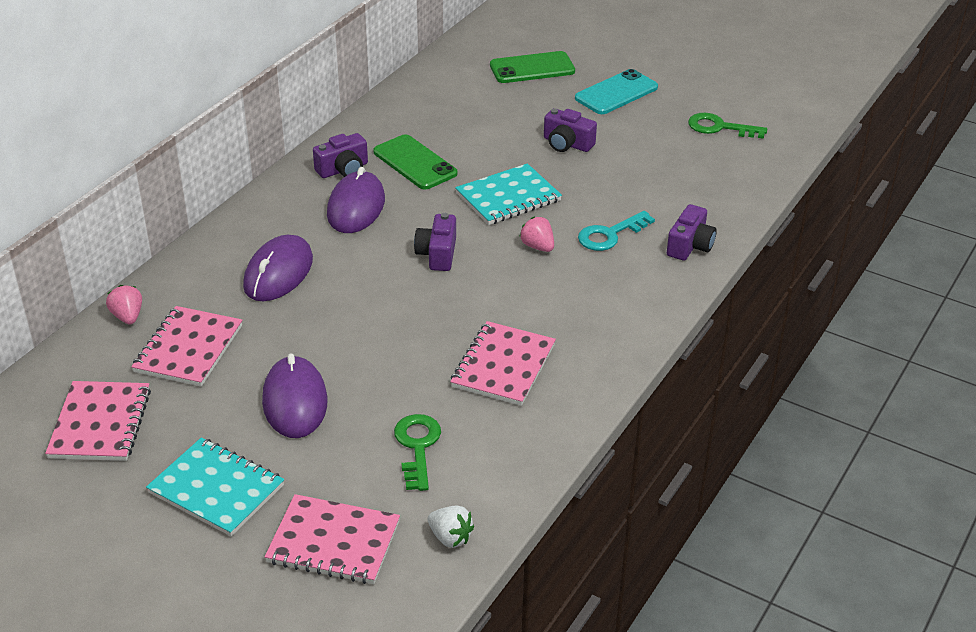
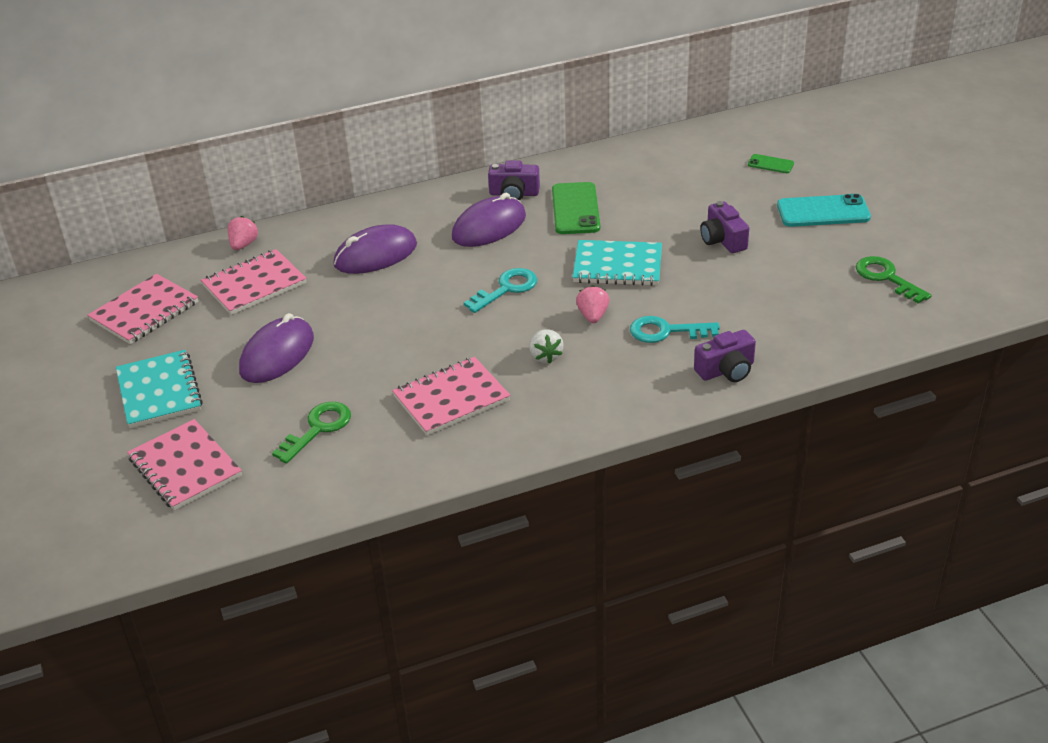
camera: 40 degrees right, 0 degrees up
(437, 254) = (506, 289): purple camera -> turquoise key
(450, 537) = (261, 506): white strawberry -> white strawberry (545, 356)
(532, 68) = (770, 164): green phone -> green phone, size x0.52

